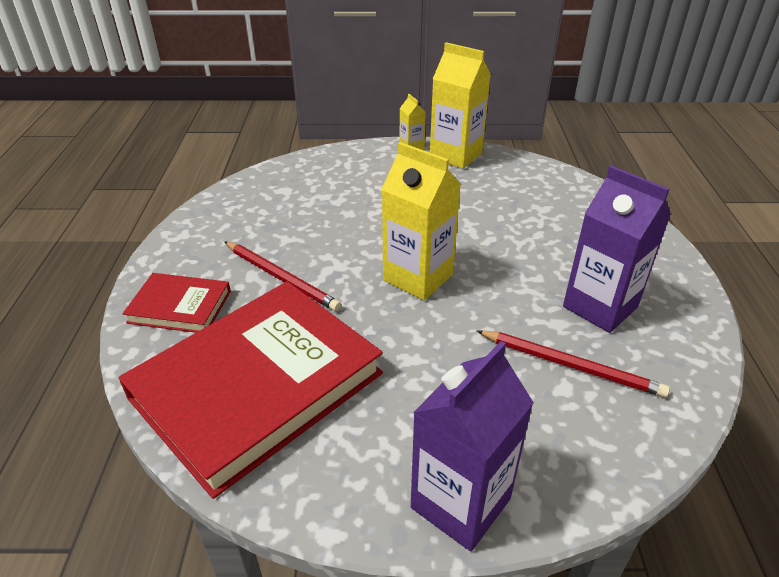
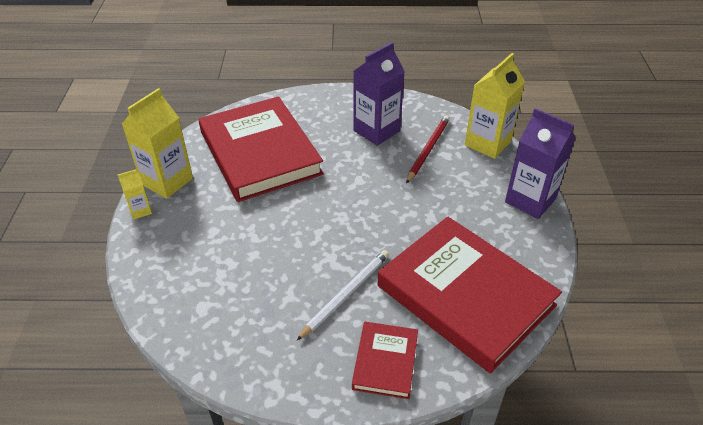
camera: 90 degrees left, 5 degrees up
(281, 278) = (346, 294): red pencil -> white pencil
(418, 277) = (347, 211): yellow carton -> yellow carton (487, 143)
(517, 207) = (260, 153): none -> red book

